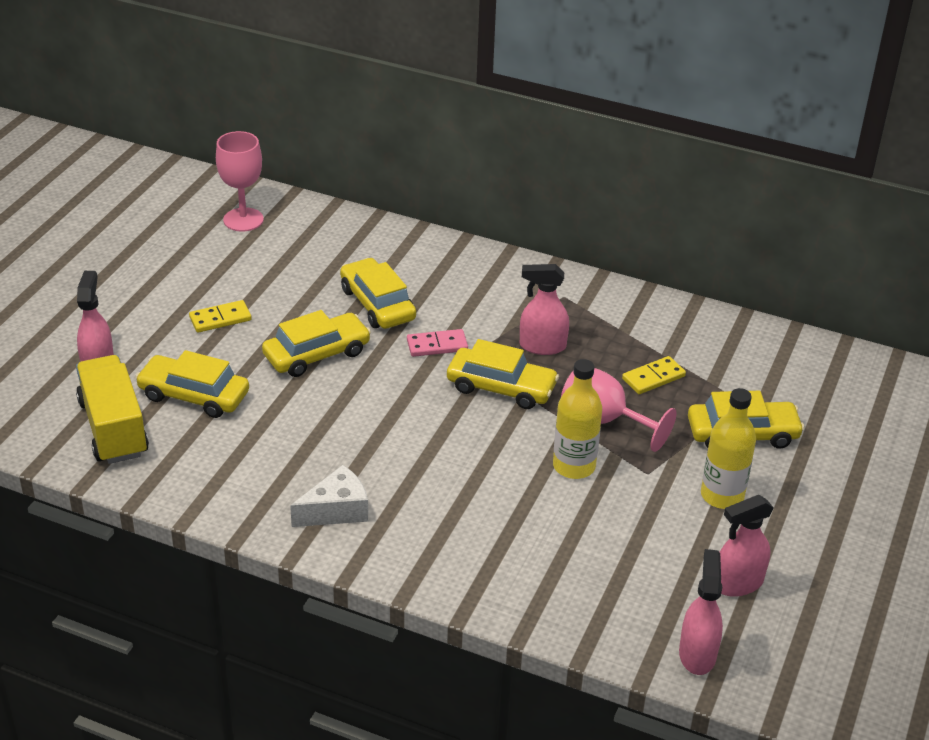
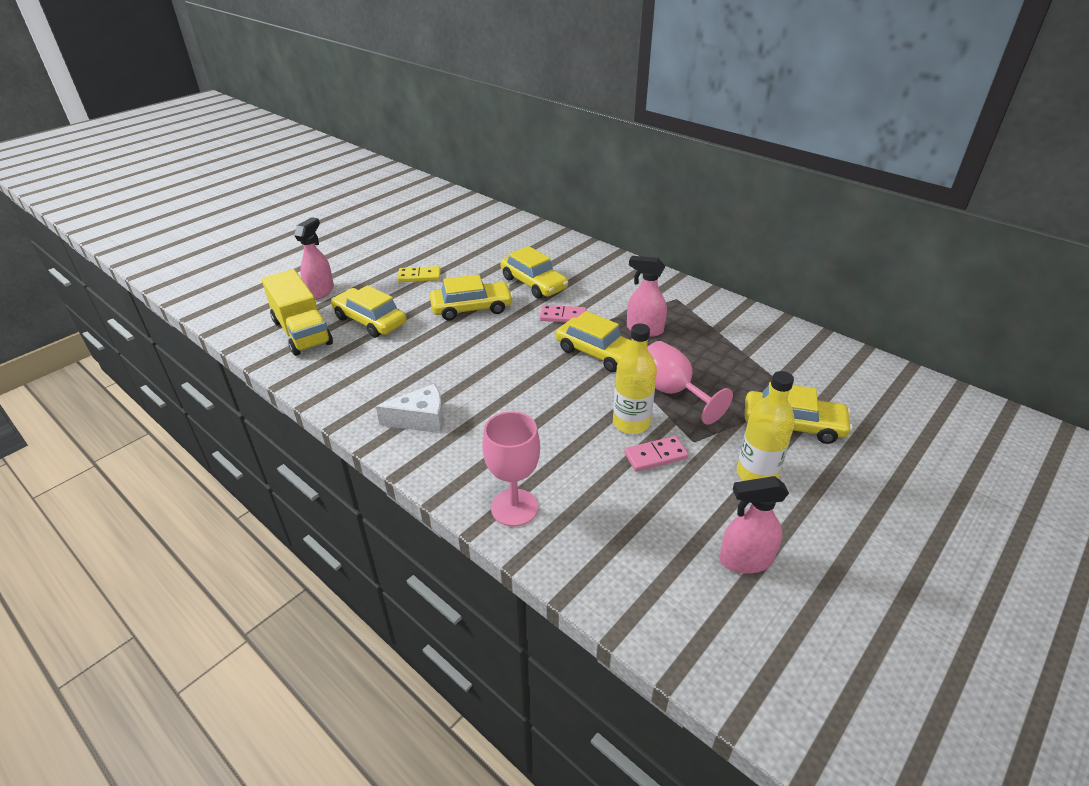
camera: 20 degrees right, 0 degrees up
(113, 428) = (302, 332): yellow truck -> yellow truck turned 150 degrees clockwise
(243, 220) = (471, 222): pink goblet -> pink goblet (514, 507)
(377, 304) = (533, 283): yellow car -> yellow car turned 150 degrees clockwise
(614, 498) = (655, 456): none -> pink domino
(653, 378) = (728, 367): yellow domino -> none
(697, 654) = (679, 623): pink spray bottle -> none

